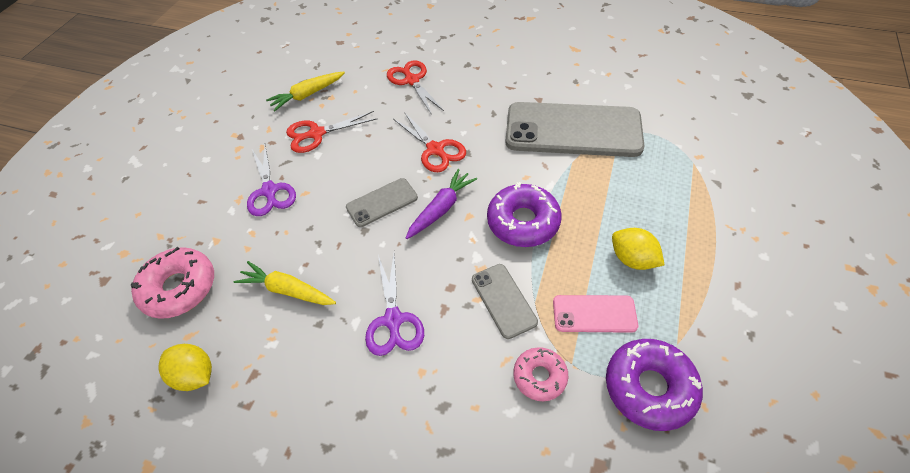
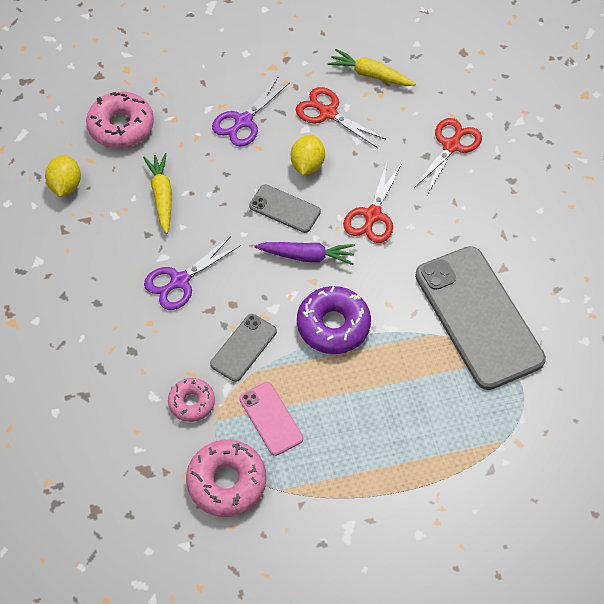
camera: 55 degrees right, 5 degrees up
(632, 259) = (346, 427): yellow lemon -> yellow lemon (307, 165)
(649, 387) = (227, 482): purple donut -> pink donut

